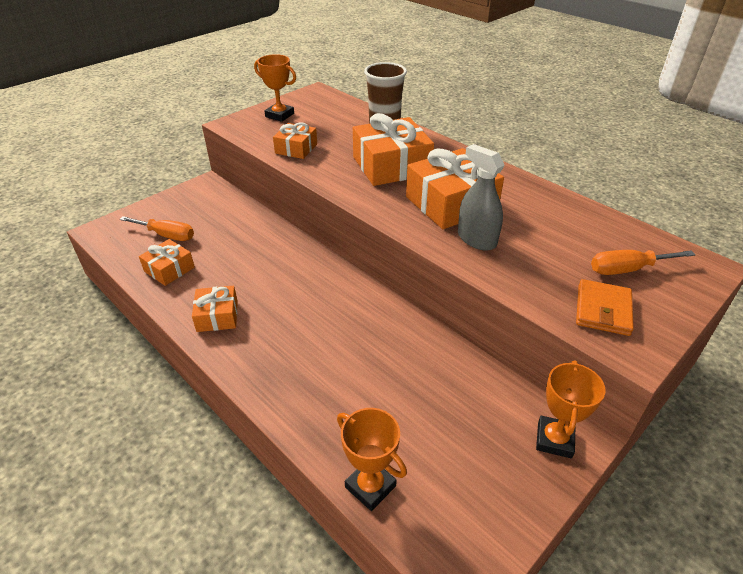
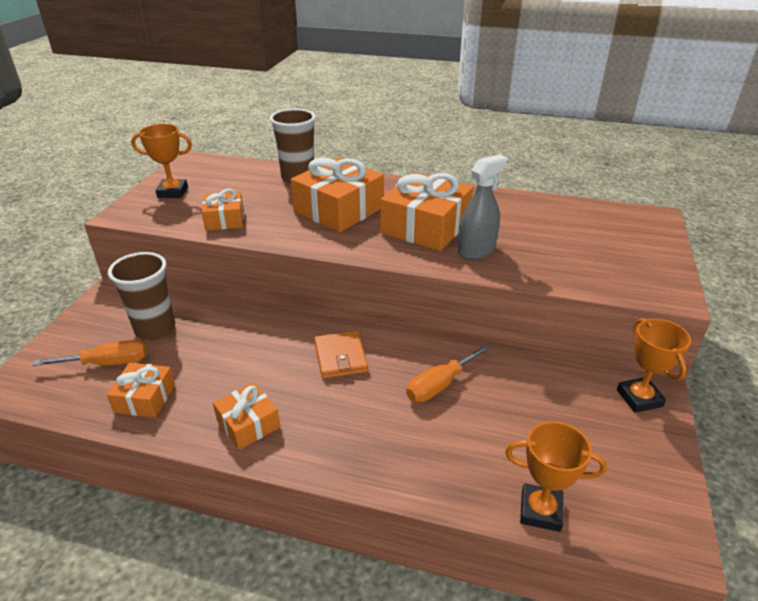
camera: 30 degrees left, 5 degrees down
(214, 221) = (155, 329): none -> brown cup
(476, 239) = (476, 250): grey spray bottle -> grey spray bottle turned 120 degrees clockwise
(603, 310) = (622, 272): orange wallet -> orange wallet (340, 357)
(627, 269) = (608, 236): orange screwdriver -> orange screwdriver (439, 385)

